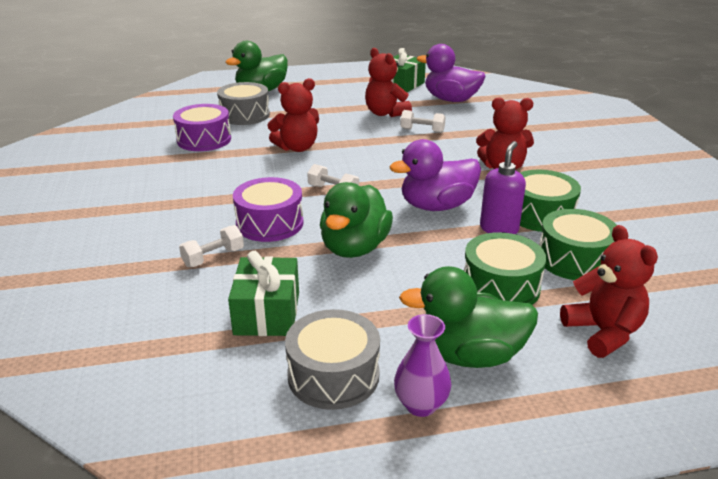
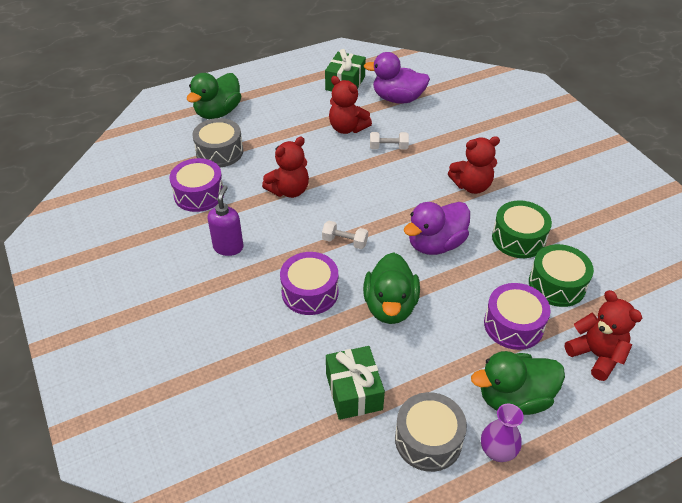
camera: 15 degrees left, 15 degrees up
(213, 257) = (283, 341): white dumbbell -> none
(499, 229) = (492, 261): purple soap dispenser -> purple soap dispenser (228, 247)
(500, 286) = (513, 325): green drum -> purple drum

